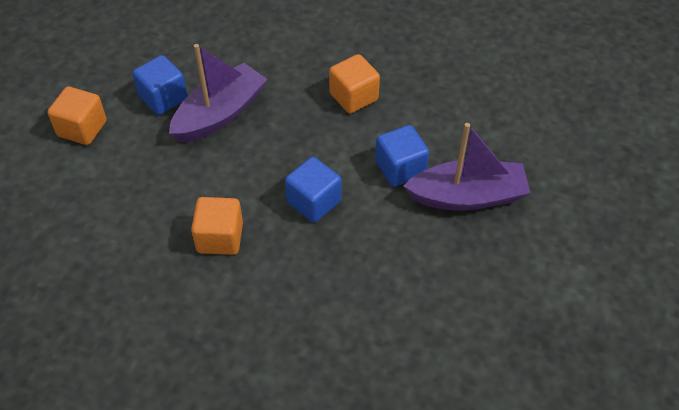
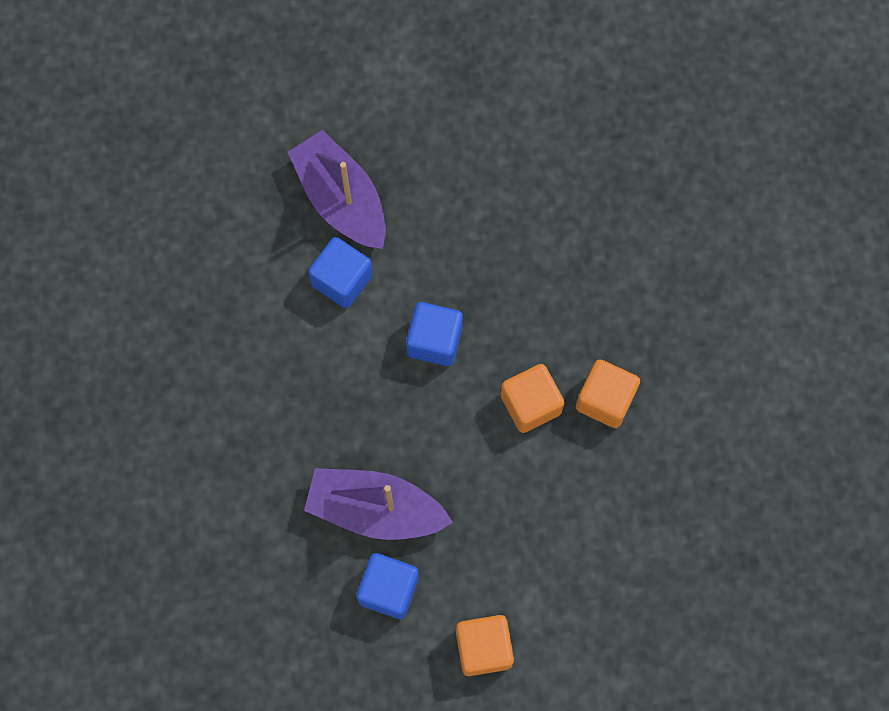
camera: 120 degrees left, 20 degrees up
(353, 97) = (267, 380): orange cube -> orange cube (605, 400)

